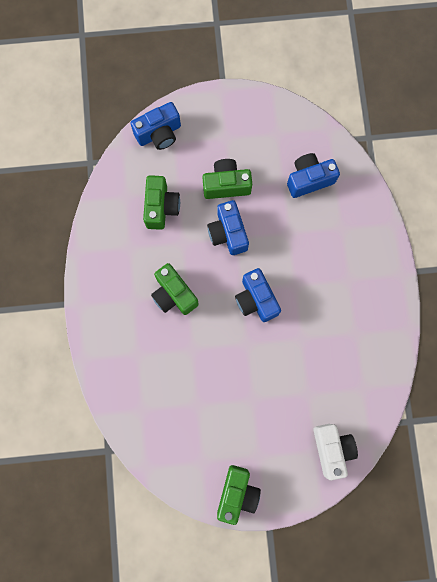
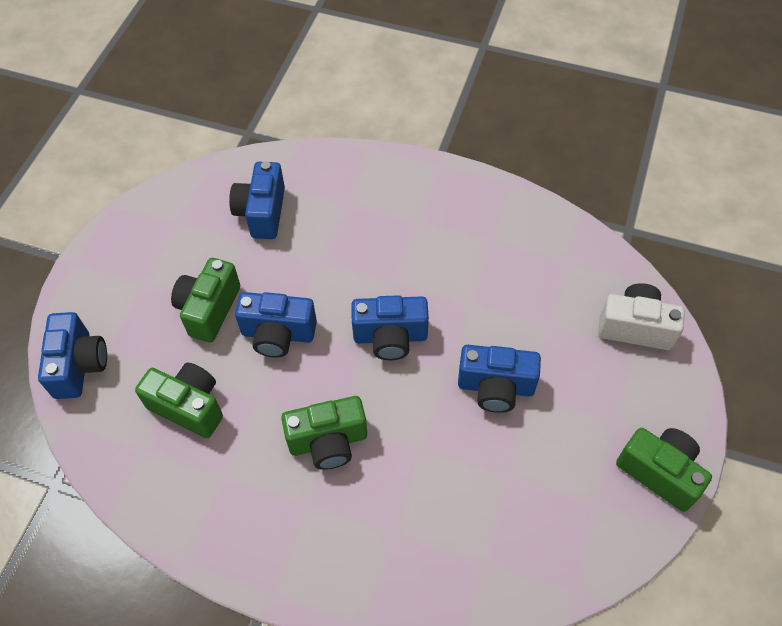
camera: 65 degrees left, 20 degrees down
(250, 376) = (495, 387): none -> blue camera

